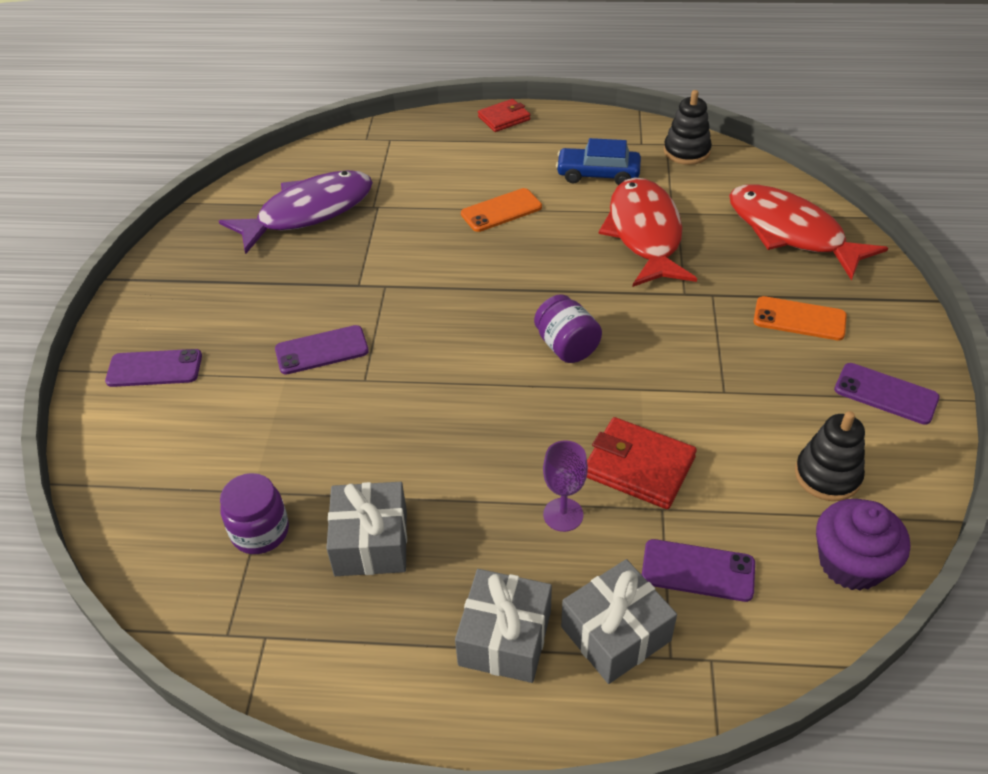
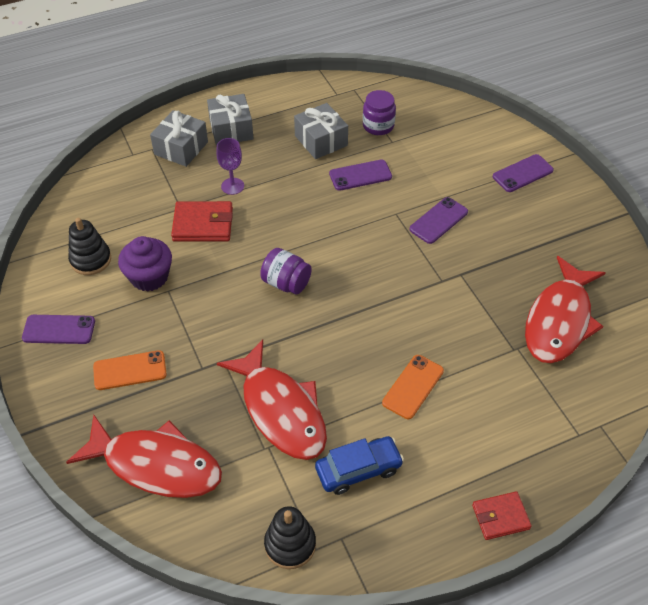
camera: 150 degrees right, 5 degrees up
(309, 212) = (559, 321): purple fish -> red fish
(504, 118) = (500, 517): red wallet -> red wallet turned 45 degrees clockwise
(698, 571) = (151, 186): purple phone -> purple phone (360, 175)
(851, 563) = (71, 217): purple cupcake -> purple cupcake (149, 277)

